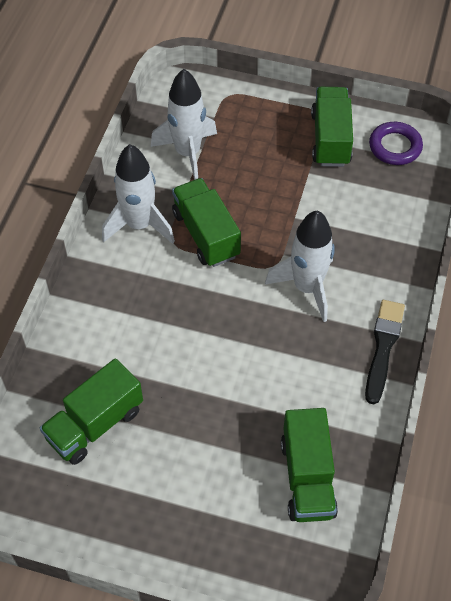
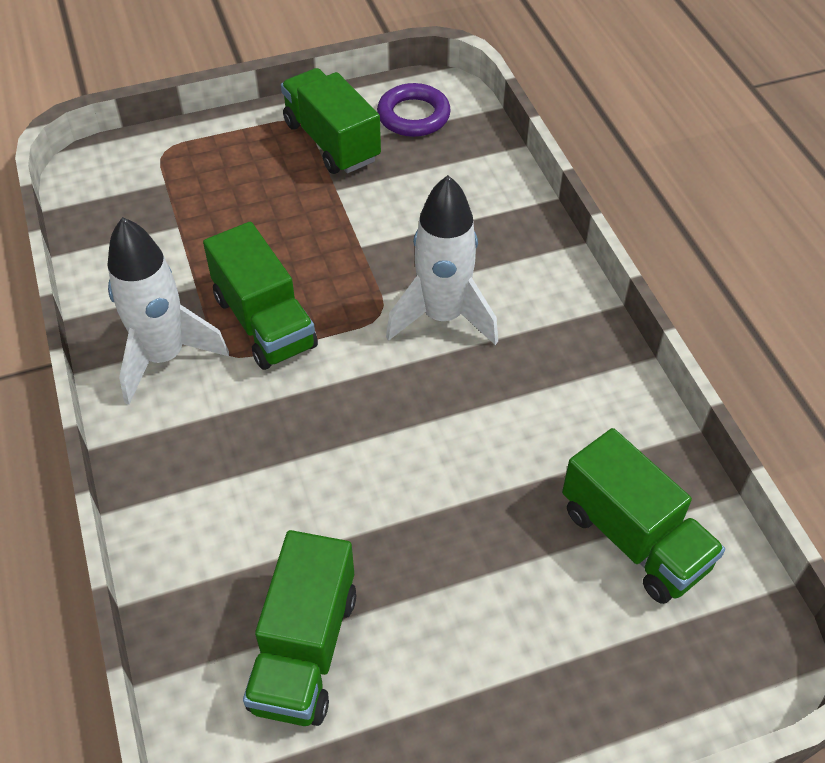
camera: 35 degrees left, 5 degrees down
(188, 153) = (163, 240): white rocket -> none
(206, 234) = (264, 322): green truck -> green truck turned 150 degrees counterclockwise
(383, 347) = (587, 334): black brush -> none

